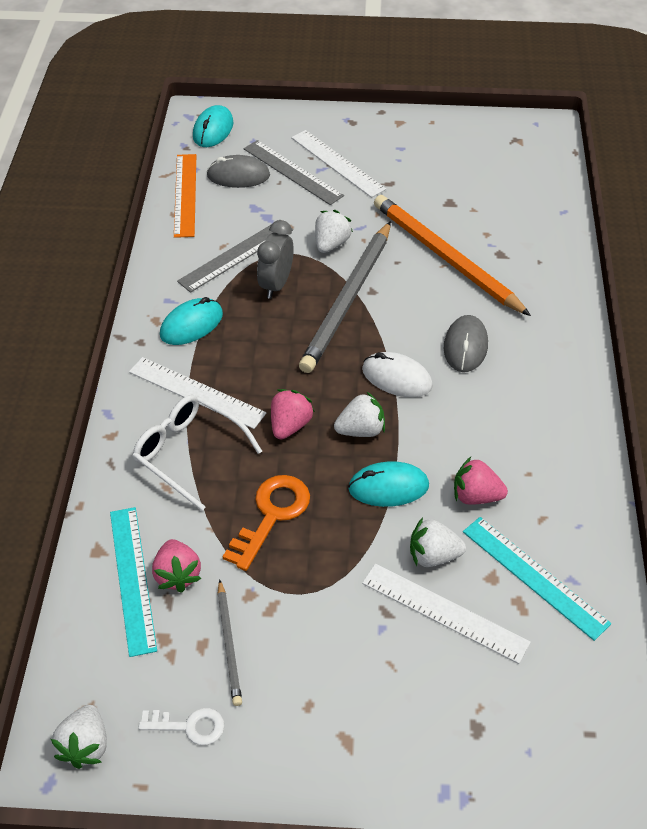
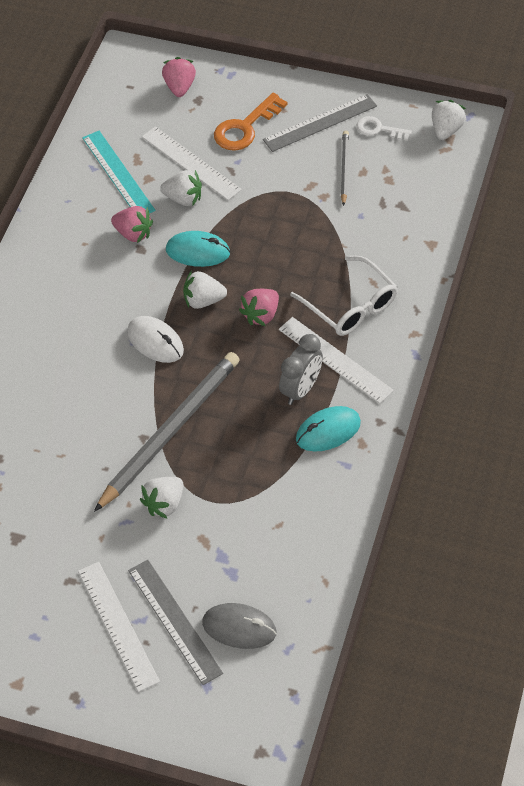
camera: 165 degrees left, 5 degrees up
(132, 579) = (407, 220): turquoise ruler -> none
(177, 575) = (373, 217): pink strawberry -> pink strawberry (179, 87)
(185, 195) = (306, 609): orange ruler -> none
(213, 130) = (253, 718): turquoise mouse -> none
(236, 255) = (267, 508): grey ruler -> grey ruler (320, 123)
(271, 515) = (294, 246): orange key -> orange key (245, 127)
(276, 285) = (235, 462): grey clock -> grey clock (301, 389)
(445, 257) = (54, 464): orange pencil -> none
(465, 346) = (81, 361): grey mouse -> none

